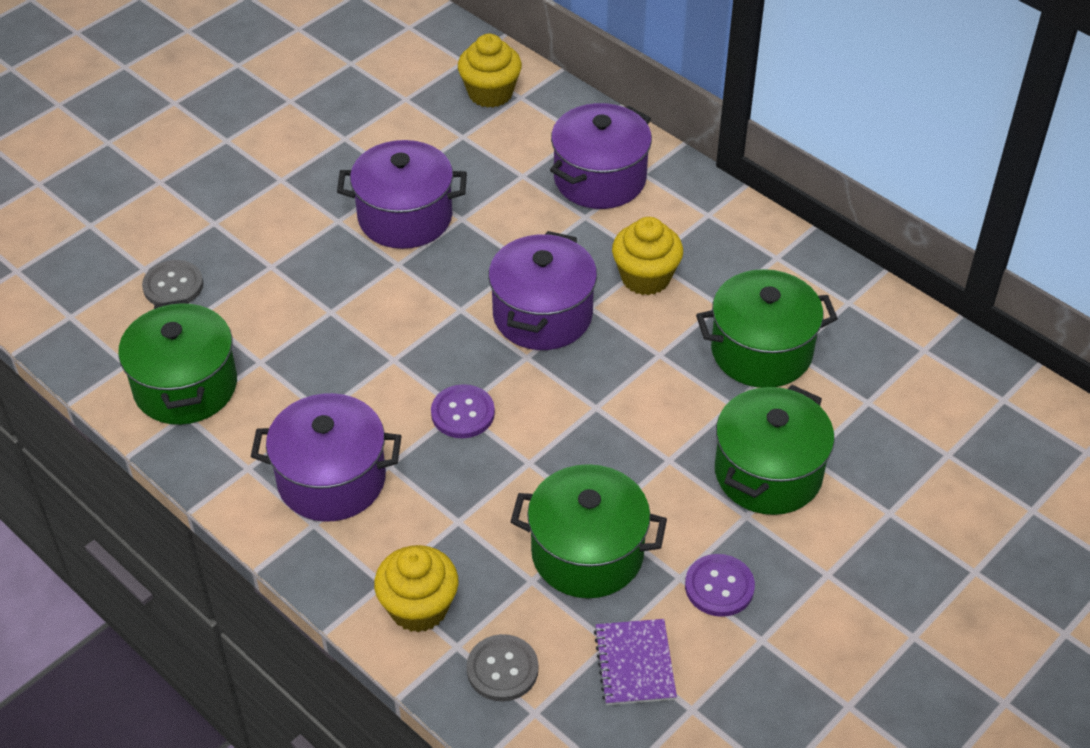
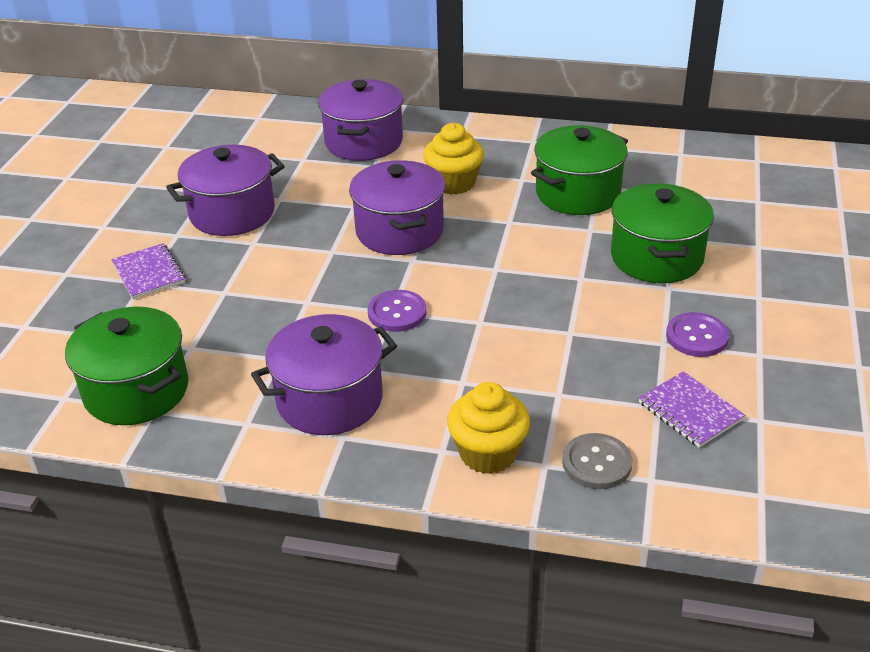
camera: 30 degrees left, 10 degrees down
(173, 286) = (63, 327): grey button -> none
(282, 257) = (149, 273): none -> purple notebook
(490, 93) = (232, 123): yellow cupcake -> none
(587, 553) = (582, 358): green pot -> none

